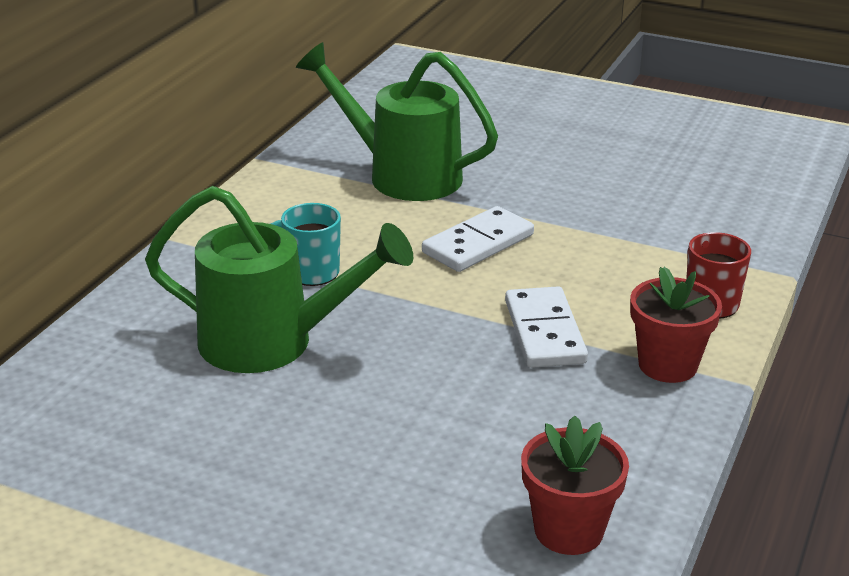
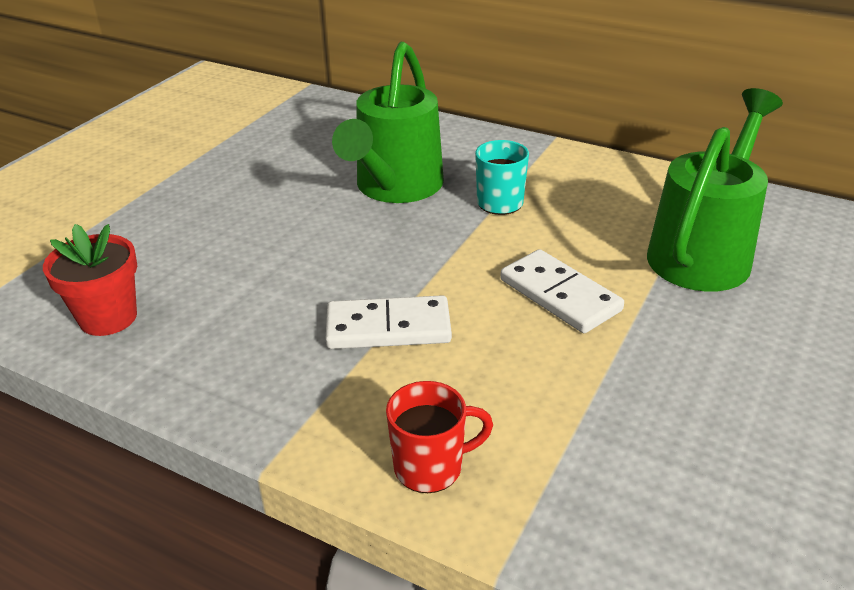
camera: 95 degrees right, 5 degrees up
(667, 365) = (312, 409): red flower pot -> none

